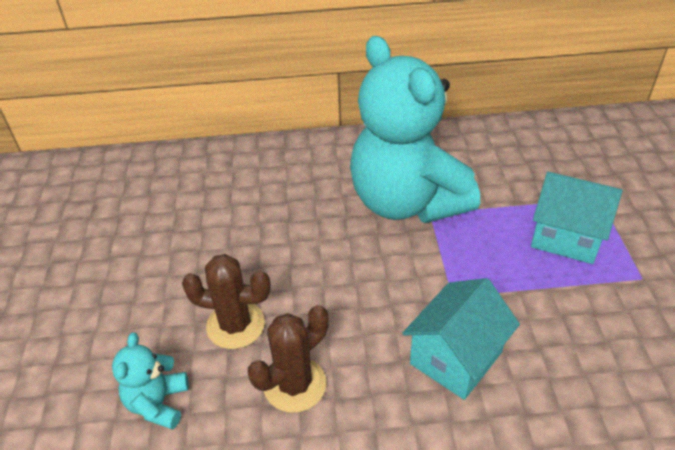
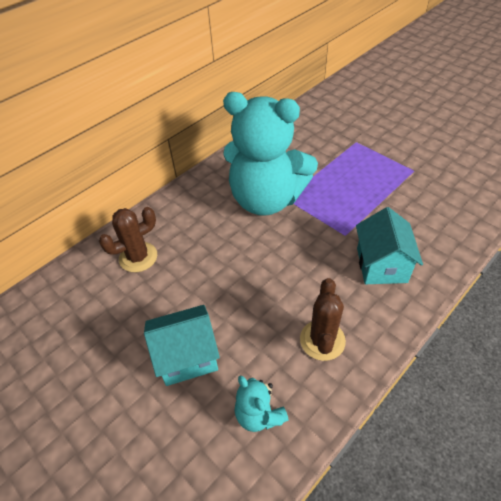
camera: 40 degrees left, 5 degrees up
(235, 325) = (251, 334): brown cactus -> brown cactus (138, 257)
(566, 236) = (362, 170): turquoise house -> turquoise house (187, 356)

